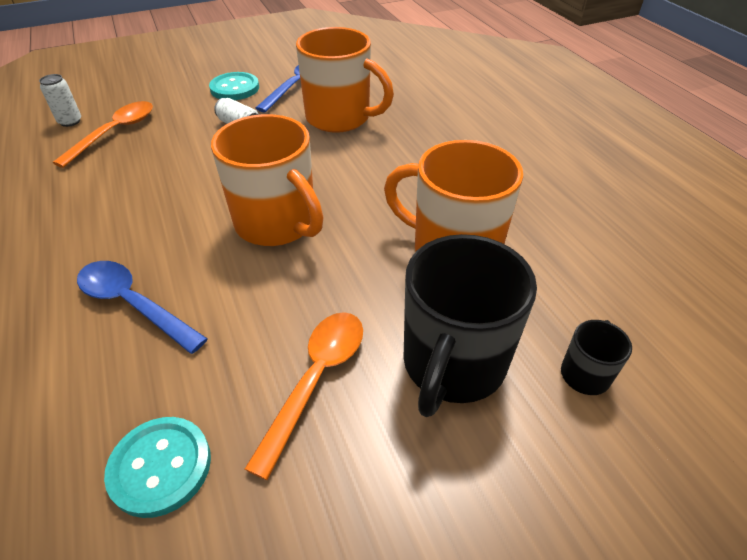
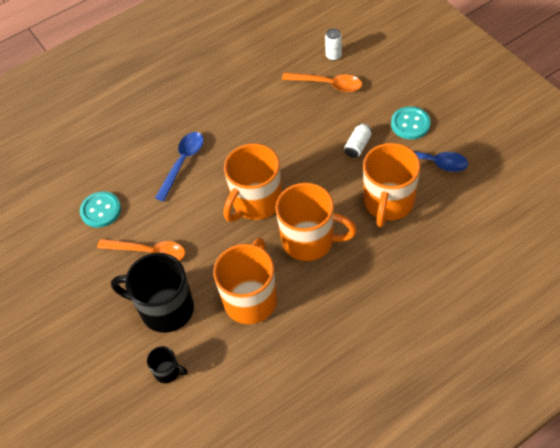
camera: 85 degrees right, 10 degrees up
(370, 183) = (309, 240): none -> orange mug

